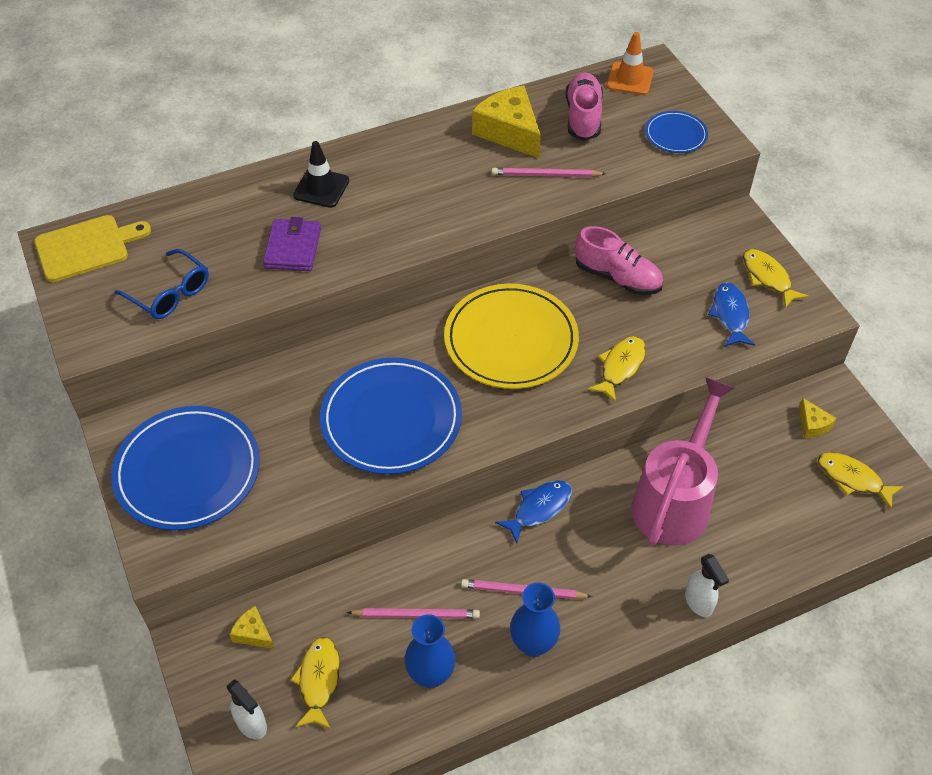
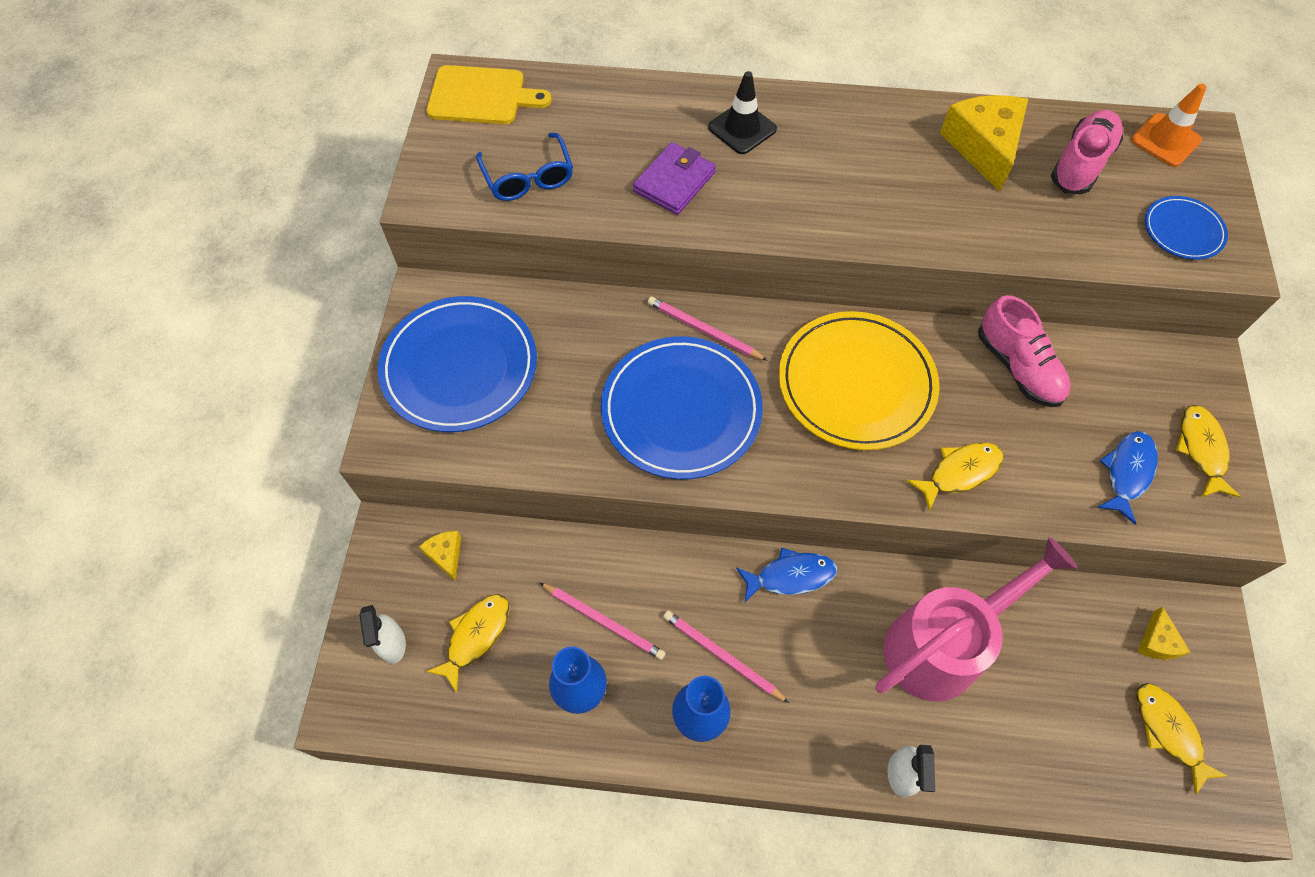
camera: 30 degrees right, 10 degrees up
(545, 175) = (995, 215): pink pencil -> pink pencil (703, 330)

